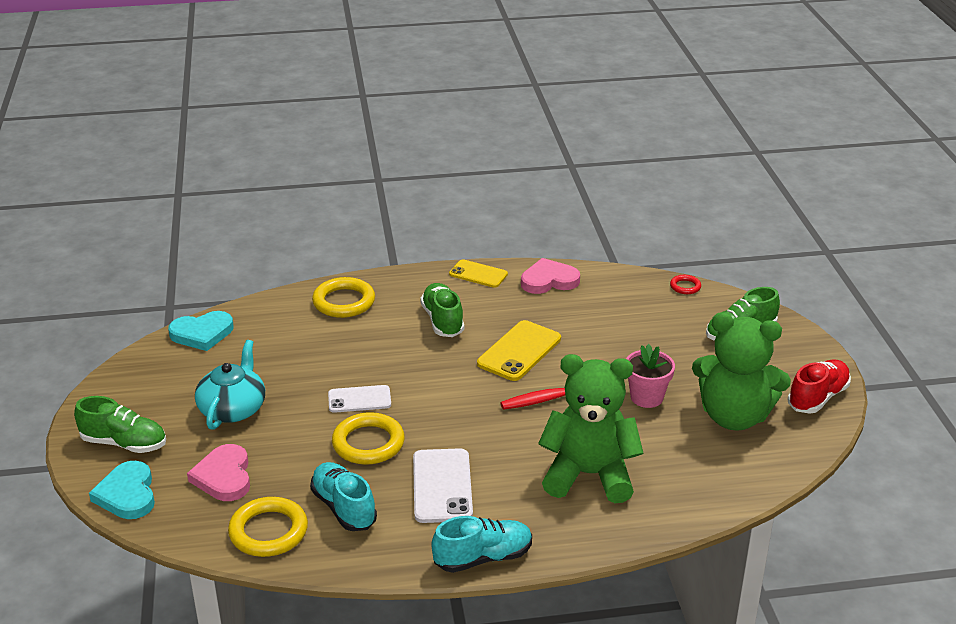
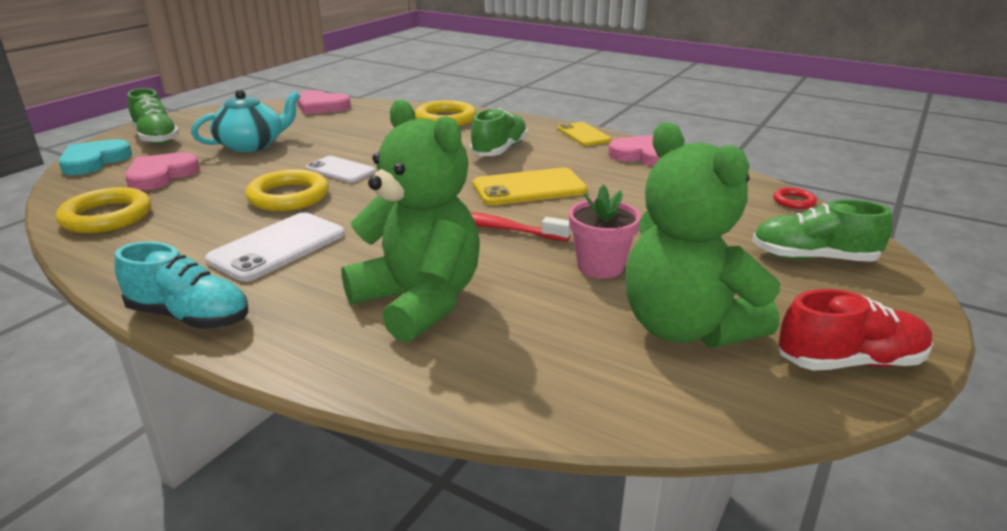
camera: 40 degrees right, 5 degrees down
(202, 333) = (321, 106): turquoise heart -> pink heart
(344, 508) = (181, 226): turquoise shoe -> none

